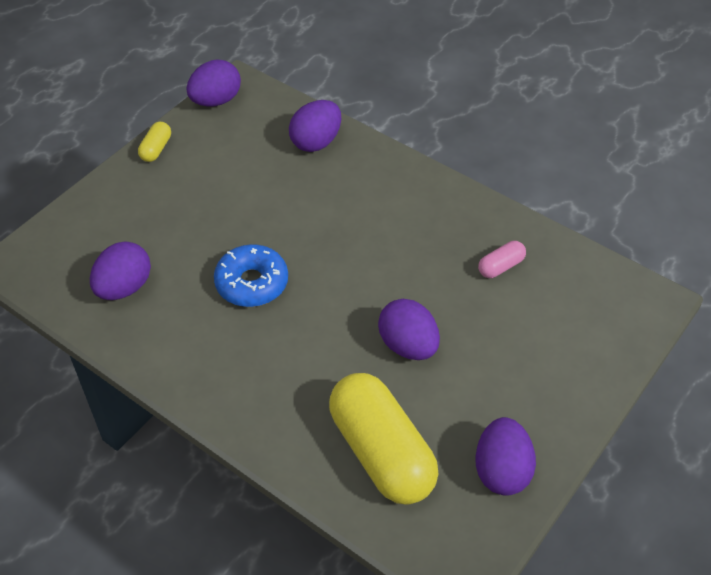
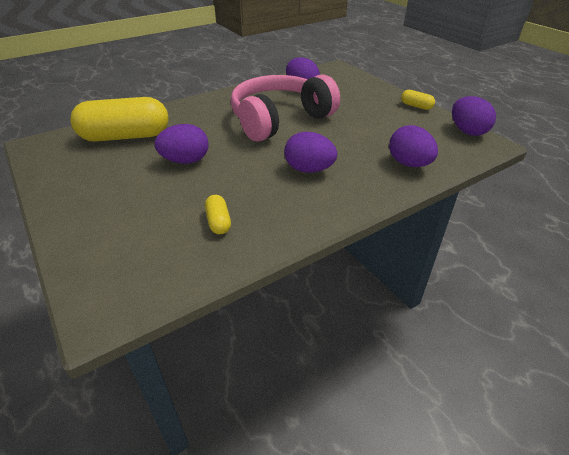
camera: 110 degrees right, 10 degrees down
(252, 283) = (279, 119): blue donut -> pink headphones
(501, 266) = (218, 222): pink capsule -> yellow capsule
(501, 471) = (64, 172): purple egg -> purple egg (309, 169)

